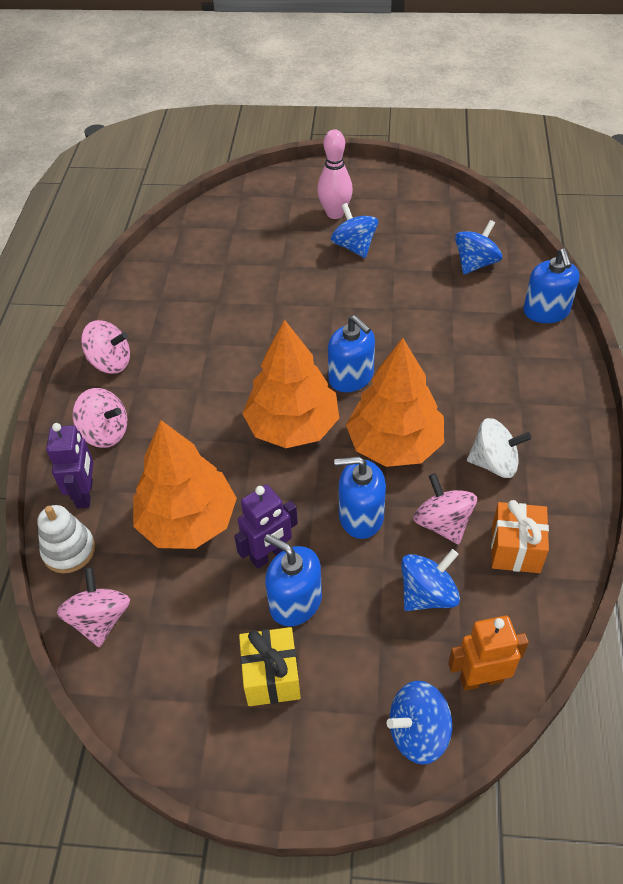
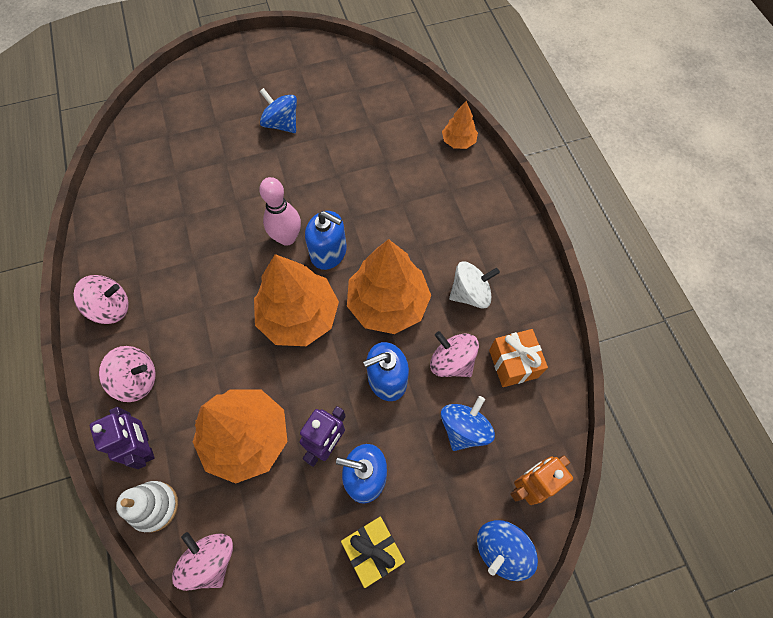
camera: 25 degrees left, 15 degrees up
(335, 213) = (252, 95): pink bowling pin -> pink bowling pin (287, 238)
(475, 263) = (387, 112): blue spinning top -> none
(546, 311) = (458, 141): blue soap dispenser -> orange tree

